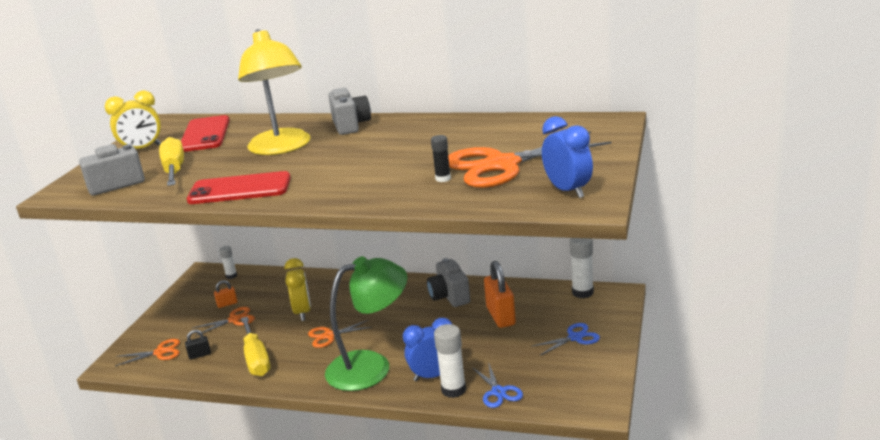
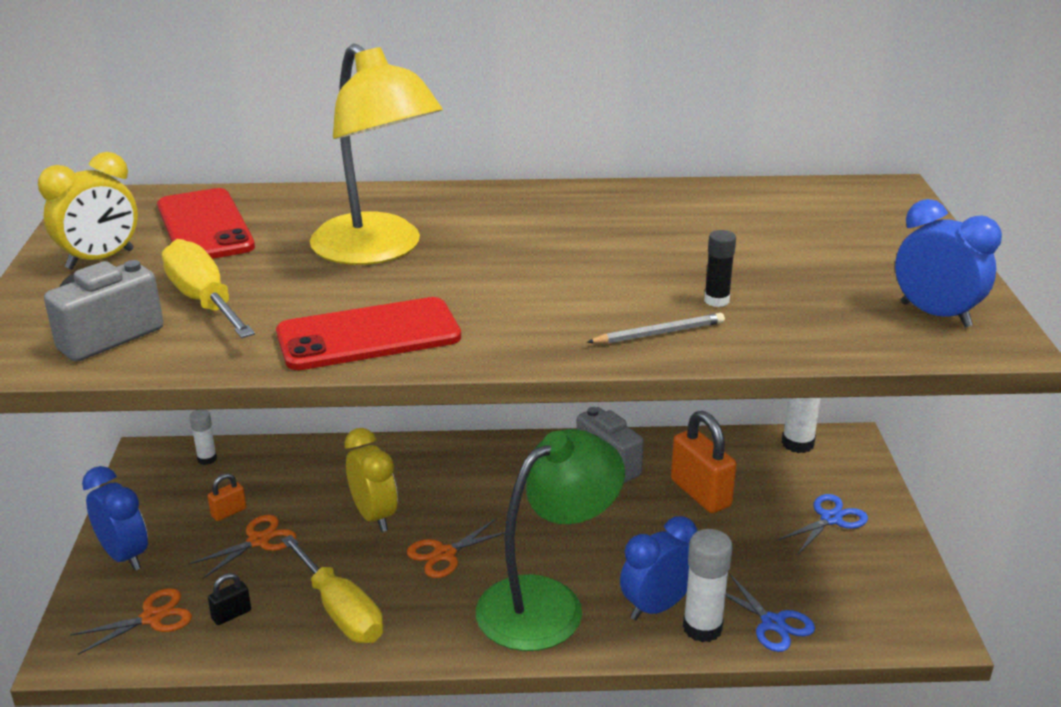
camera: 20 degrees left, 5 degrees up
(163, 321) = (124, 556): none -> blue clock
(350, 125) = (467, 204): grey camera -> none
(393, 194) = (659, 333): none -> grey pencil
(501, 165) = (789, 272): orange scissors -> none

